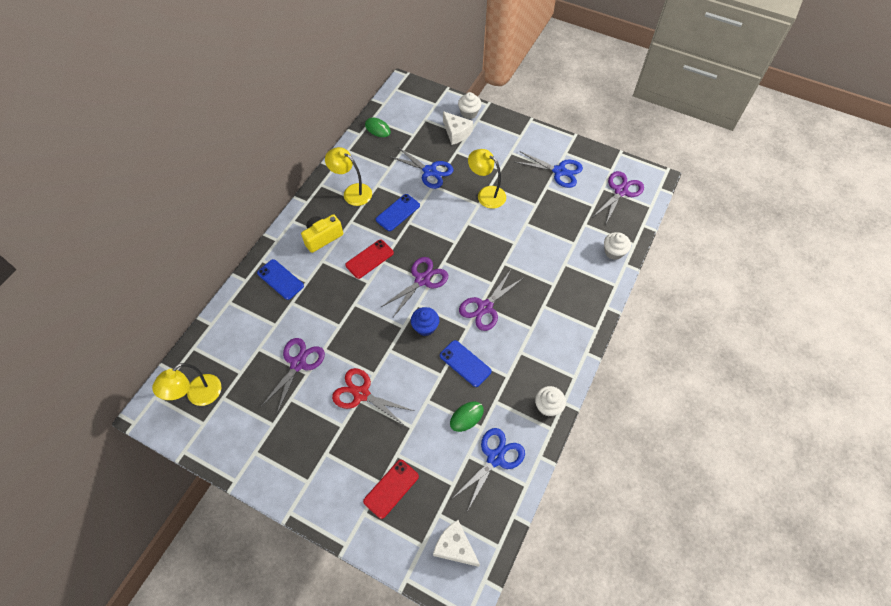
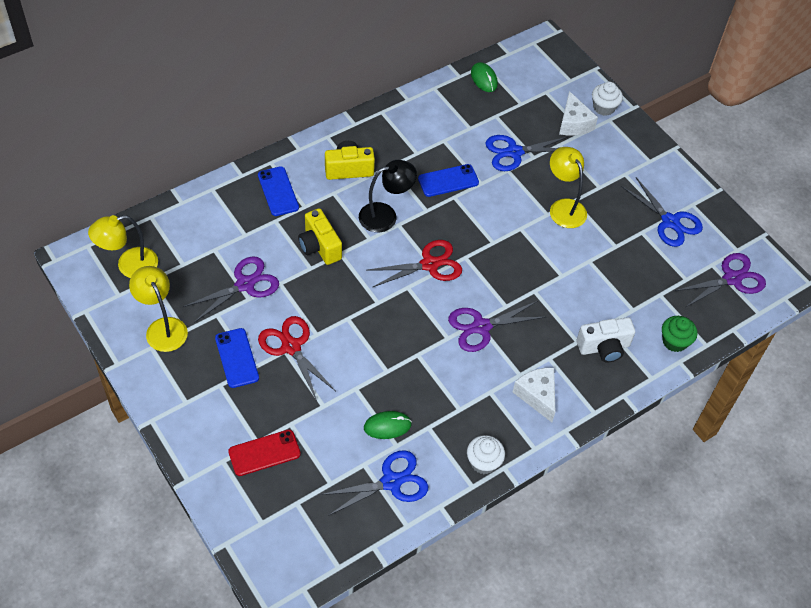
camera: 25 degrees right, 5 degrees down
(336, 306) = (319, 246): none -> yellow camera
(352, 192) = (411, 135): yellow lamp -> yellow lamp (163, 327)
(369, 259) = (385, 215): red phone -> black lamp
(422, 280) = (430, 264): purple scissors -> red scissors
(425, 327) = (401, 314): blue cupcake -> none
(430, 171) = (514, 152): blue scissors -> blue scissors turned 105 degrees clockwise
(455, 547) = (294, 542): white cheese -> white cheese (537, 395)
(465, 363) = (421, 373): blue phone -> blue phone (237, 358)
(573, 280) = (604, 347): none -> white camera
(613, 252) = (674, 341): white cupcake -> green cupcake

